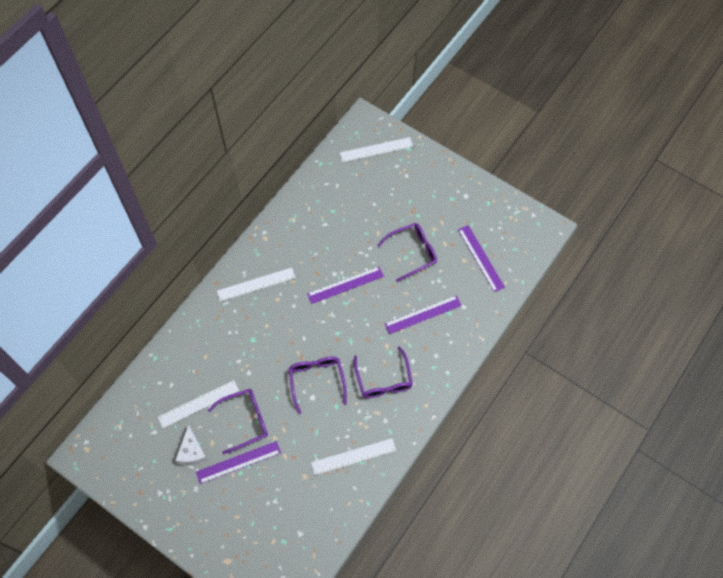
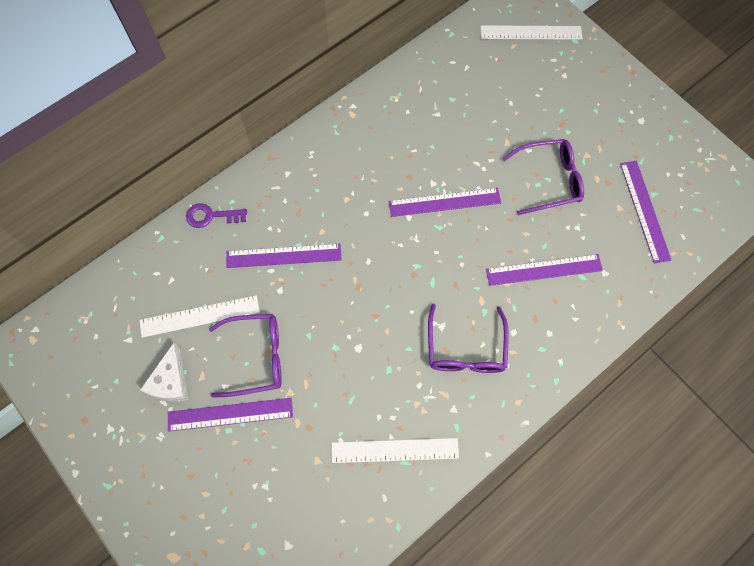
camera: 15 degrees right, 5 degrees up
(186, 334) = (211, 216): none -> purple key
(244, 349) = (283, 256): none -> purple ruler
(256, 284) = (323, 172): white ruler -> none
(317, 381) = (370, 326): purple glasses -> none

